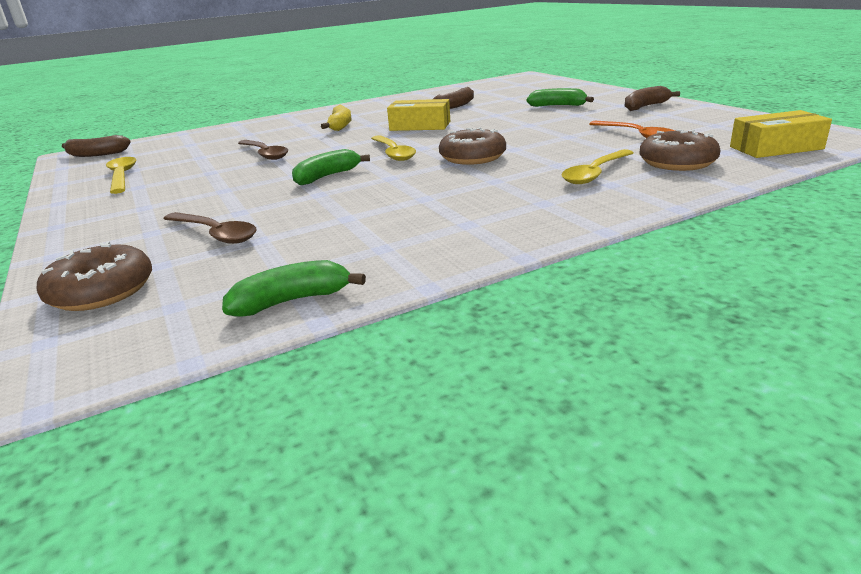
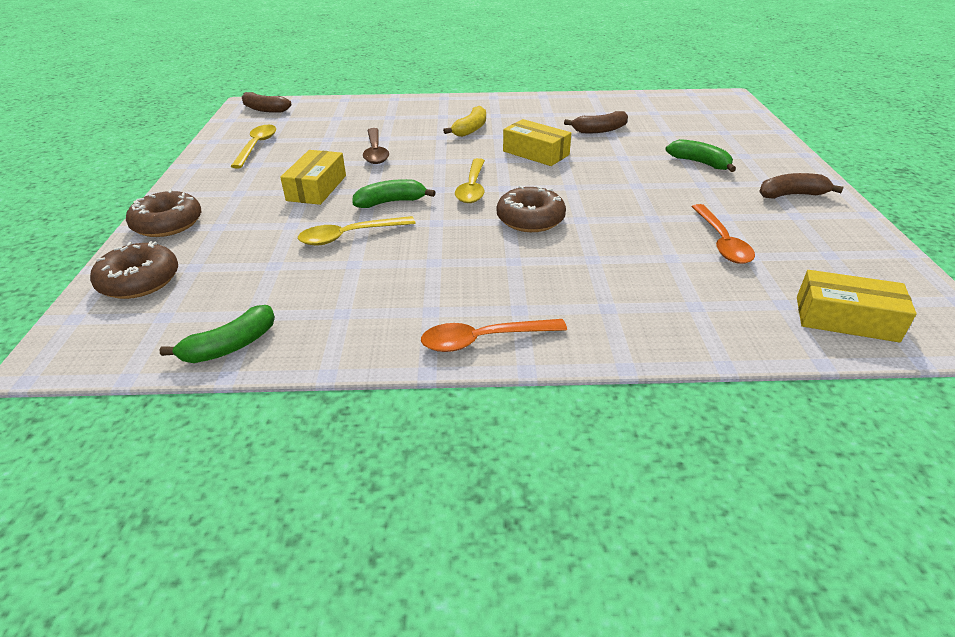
camera: 25 degrees right, 10 degrees up
(215, 234) = (253, 245): brown spoon -> none
(233, 185) = (316, 188): none -> yellow box
(292, 301) = (230, 346): green banana -> green banana turned 135 degrees clockwise
(542, 226) = (483, 340): none -> orange spoon
(595, 173) = (610, 286): yellow spoon -> yellow spoon (349, 236)
(677, 162) = (709, 301): brown donut -> brown donut (167, 223)

